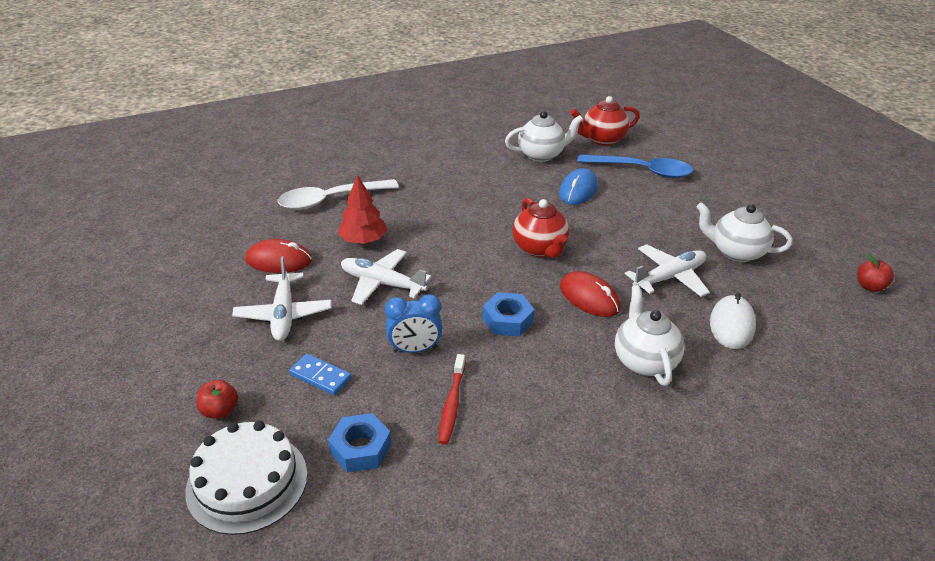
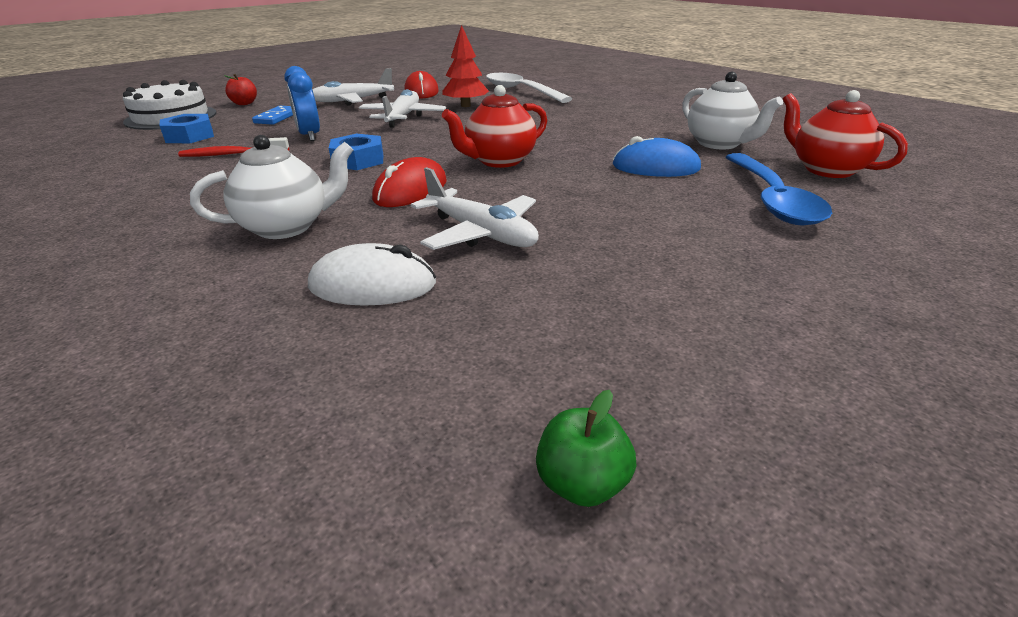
camera: 75 degrees right, 5 degrees down
(736, 252) = (595, 285): white teapot -> none
(869, 286) = (582, 483): red apple -> green apple

